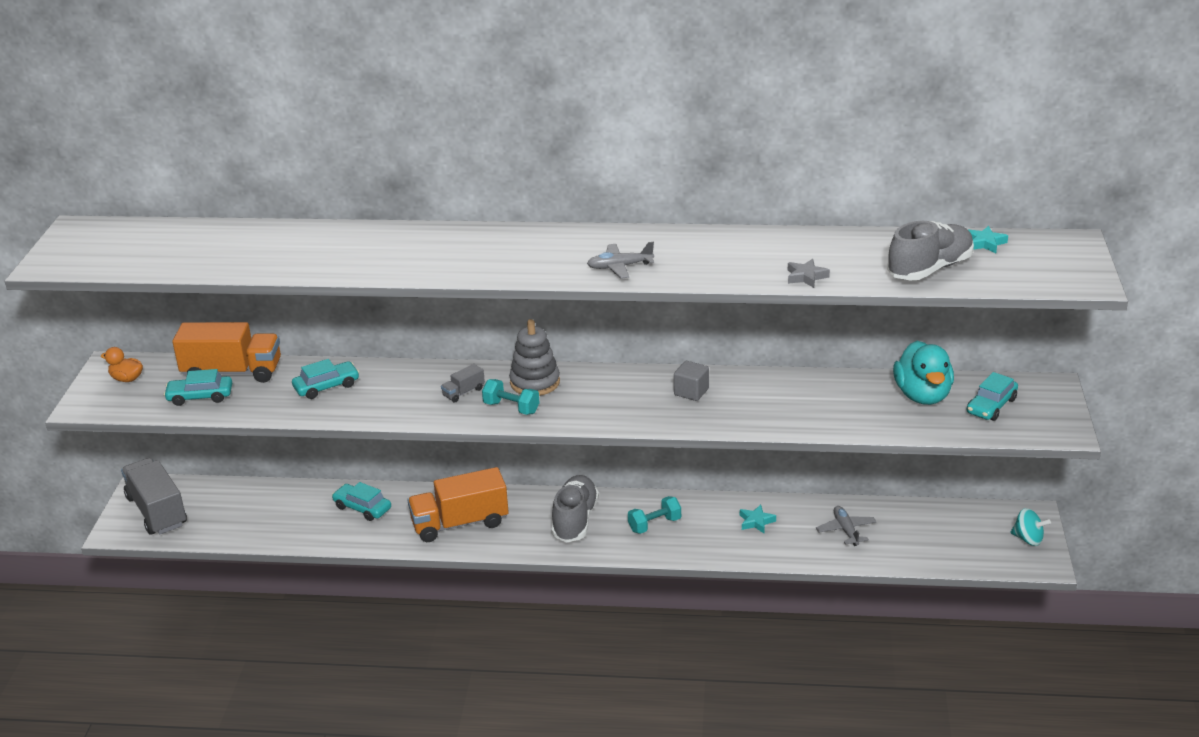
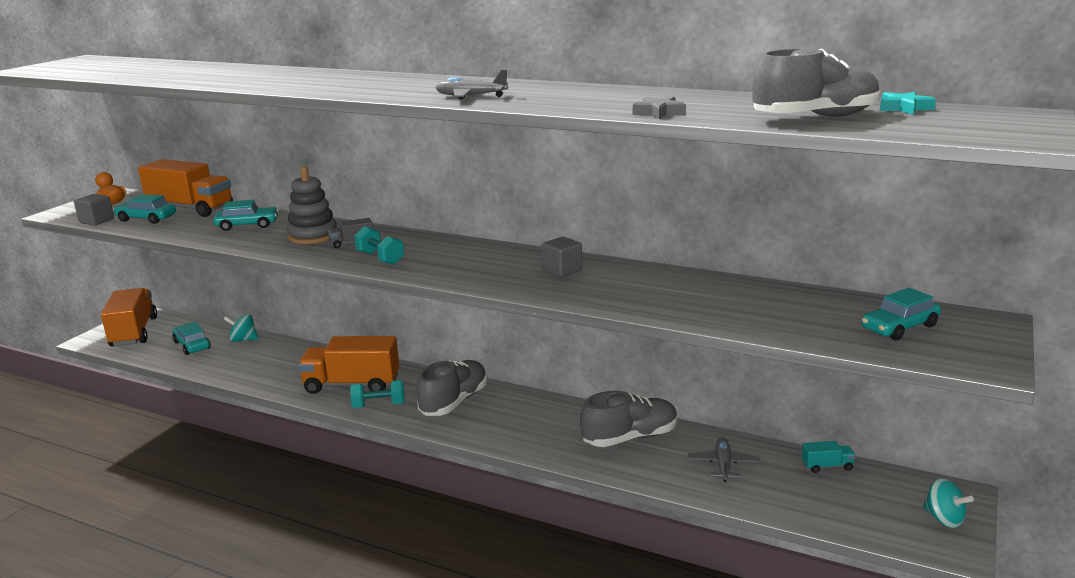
camera: 20 degrees right, 10 degrees down
(145, 410) = (96, 221): none -> grey cube
(157, 511) = (134, 332): grey truck -> orange truck
(295, 495) = (243, 340): none -> turquoise spinning top
(362, 508) = (284, 358): turquoise car -> turquoise car (192, 345)
(535, 382) = (421, 245): grey stacking toy -> grey stacking toy (313, 236)
(654, 525) = (525, 420): turquoise dumbbell -> turquoise dumbbell (379, 405)
(756, 522) = (630, 438): turquoise star -> grey shoe
(922, 395) = (817, 307): turquoise duck -> none
(926, 512) = (827, 466): none -> turquoise truck

